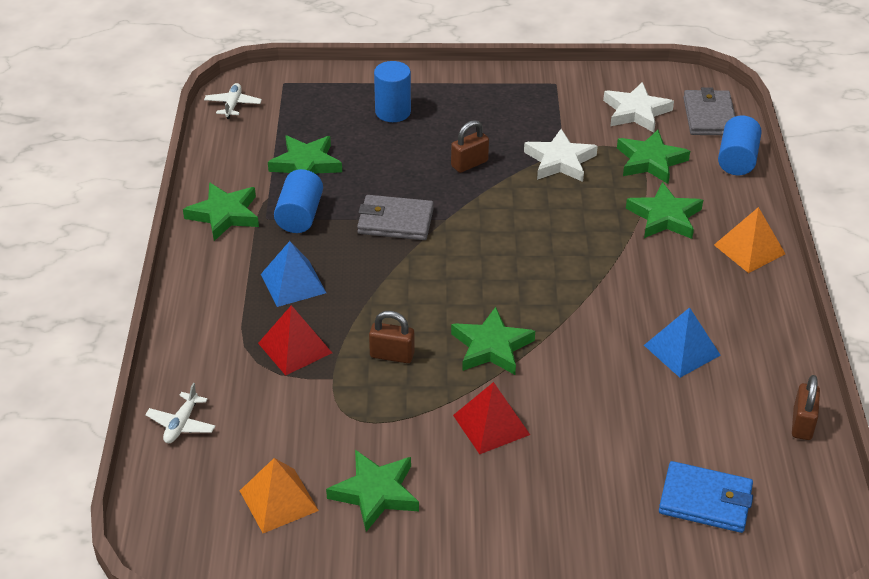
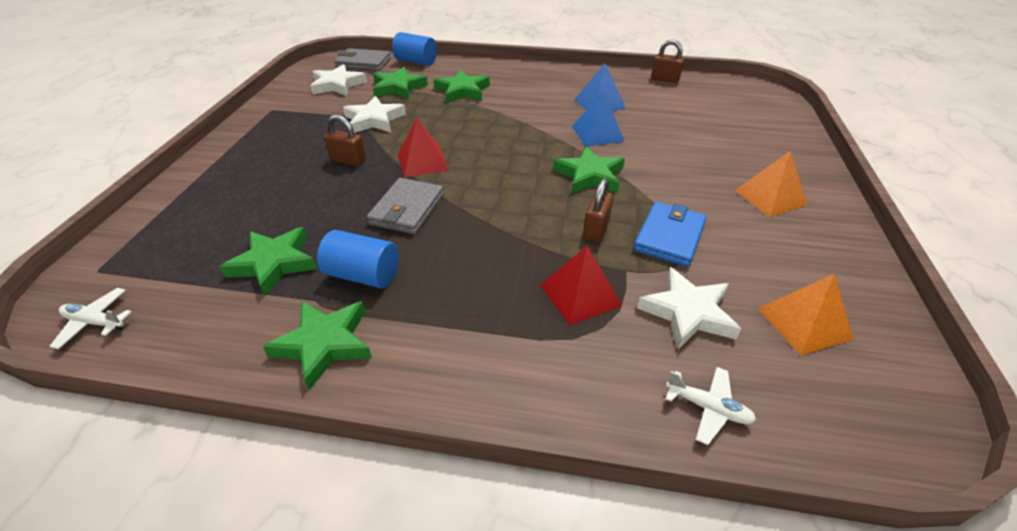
camera: 80 degrees left, 0 degrees up
(282, 419) = (687, 312): none -> white star
(293, 283) = (476, 289): blue pyramid -> blue pyramid (597, 133)
(375, 493) = (773, 255): green star -> none
(393, 112) = (233, 195): blue cylinder -> none
(469, 164) = (348, 160): brown padlock -> brown padlock turned 45 degrees counterclockwise
(491, 424) = (679, 185): red pyramid -> red pyramid (422, 162)
(705, 501) = (736, 115): blue wallet -> blue wallet (669, 237)
(749, 249) = (507, 71): orange pyramid -> orange pyramid (770, 197)

